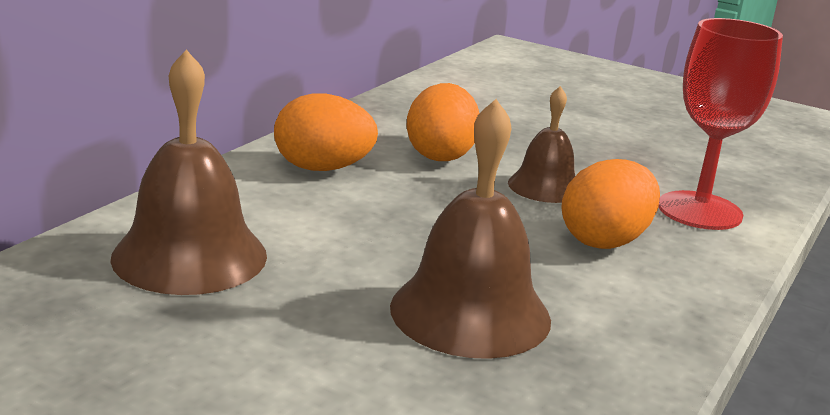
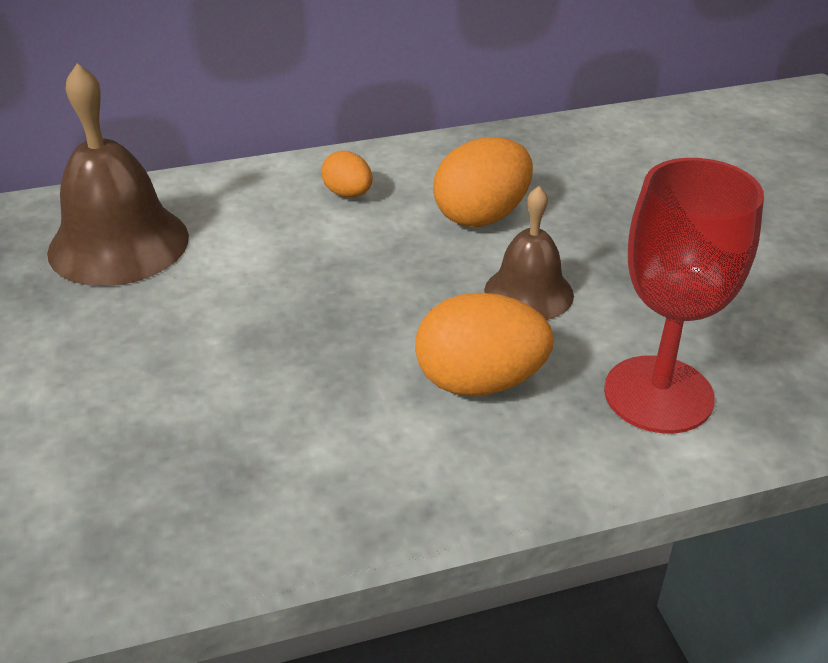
camera: 45 degrees right, 15 degrees up
(323, 168) = (348, 194): orange egg -> orange egg, size x0.56
(470, 312) = (227, 396): brown bell -> none

